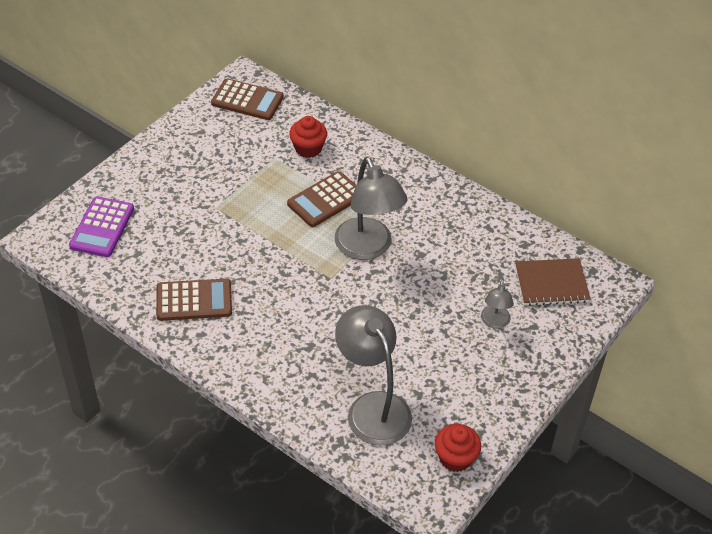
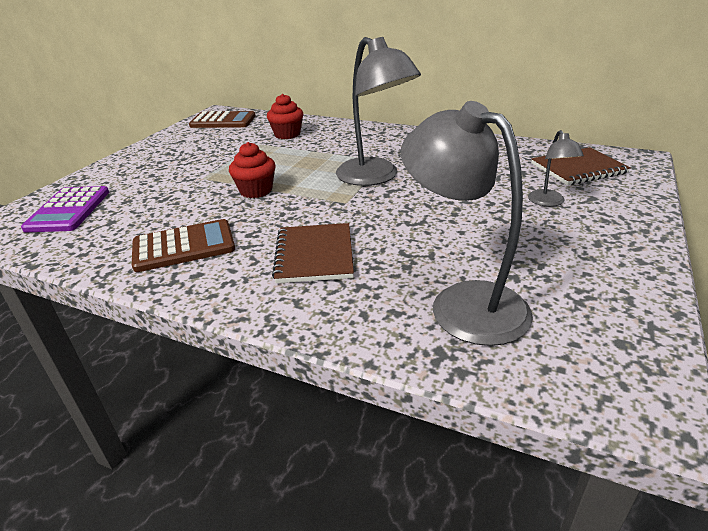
camera: 10 degrees left, 15 degrees down
(288, 335) = (314, 255): none -> brown notebook
(325, 200) = (316, 157): brown calculator -> none
(455, 458) = (624, 336): red cupcake -> red cupcake (256, 191)

